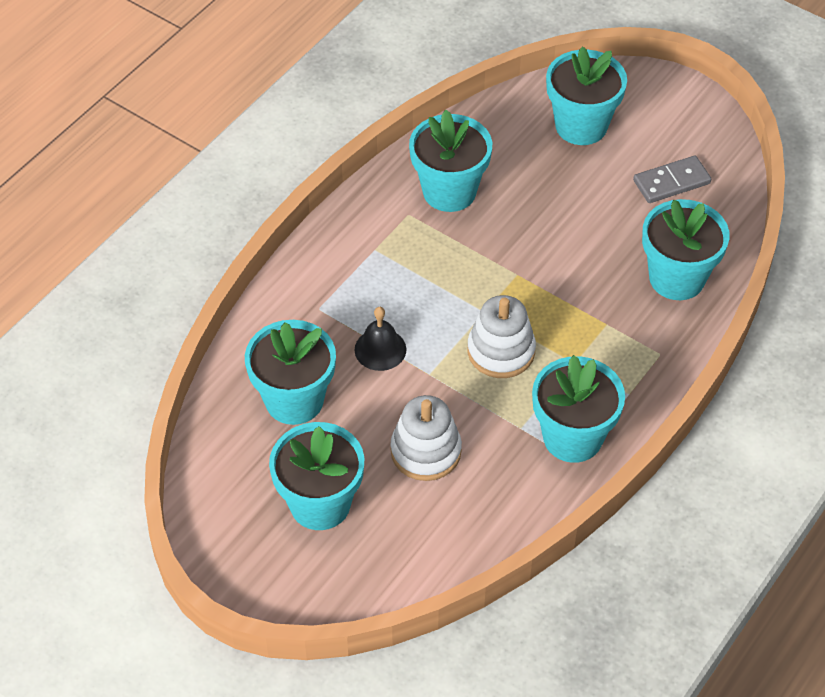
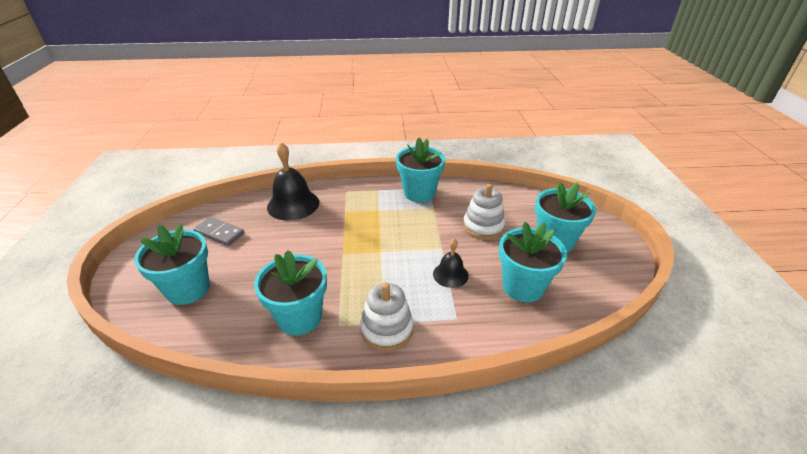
camera: 130 degrees left, 15 degrees down
(501, 351) = (399, 233): white stacking toy -> white stacking toy (387, 329)
(677, 278) = (293, 204): turquoise flower pot -> black bell

